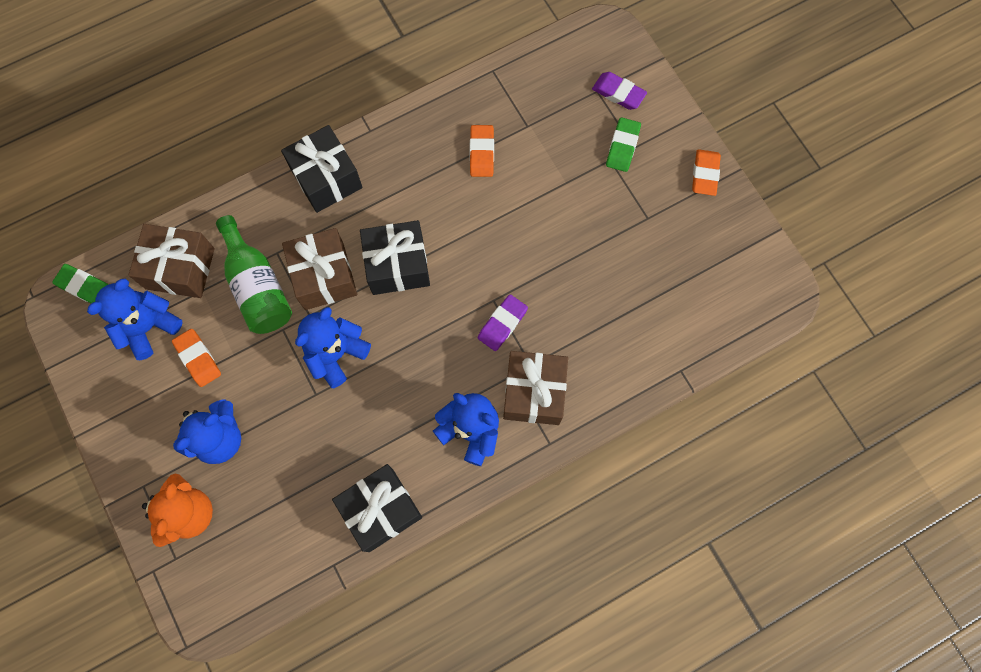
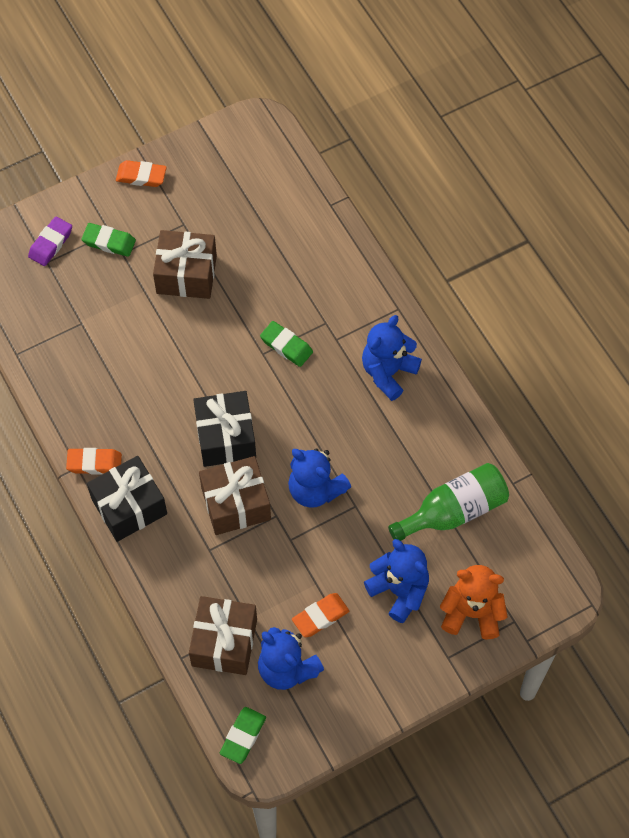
camera: 90 degrees left, 10 degrees down
(258, 287) = (246, 565): green bottle -> green bottle (454, 511)
(381, 510) = (462, 445): black gift -> none
(481, 153) = (108, 364): orange eraser -> orange eraser (94, 463)
(502, 324) = (286, 346): purple eraser -> green eraser
(534, 392) = (352, 320): brown gift -> brown gift (186, 274)

